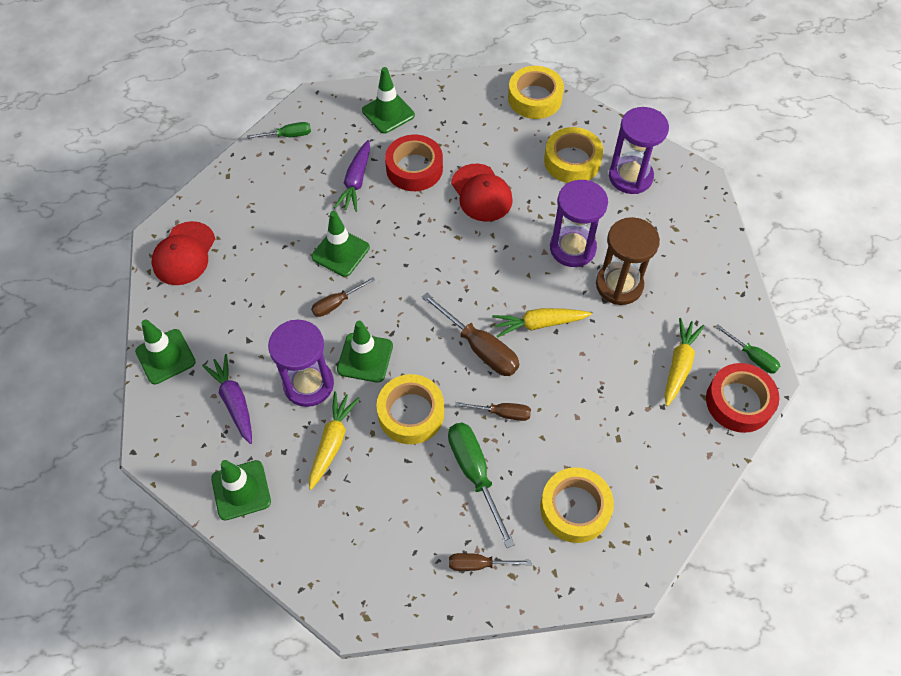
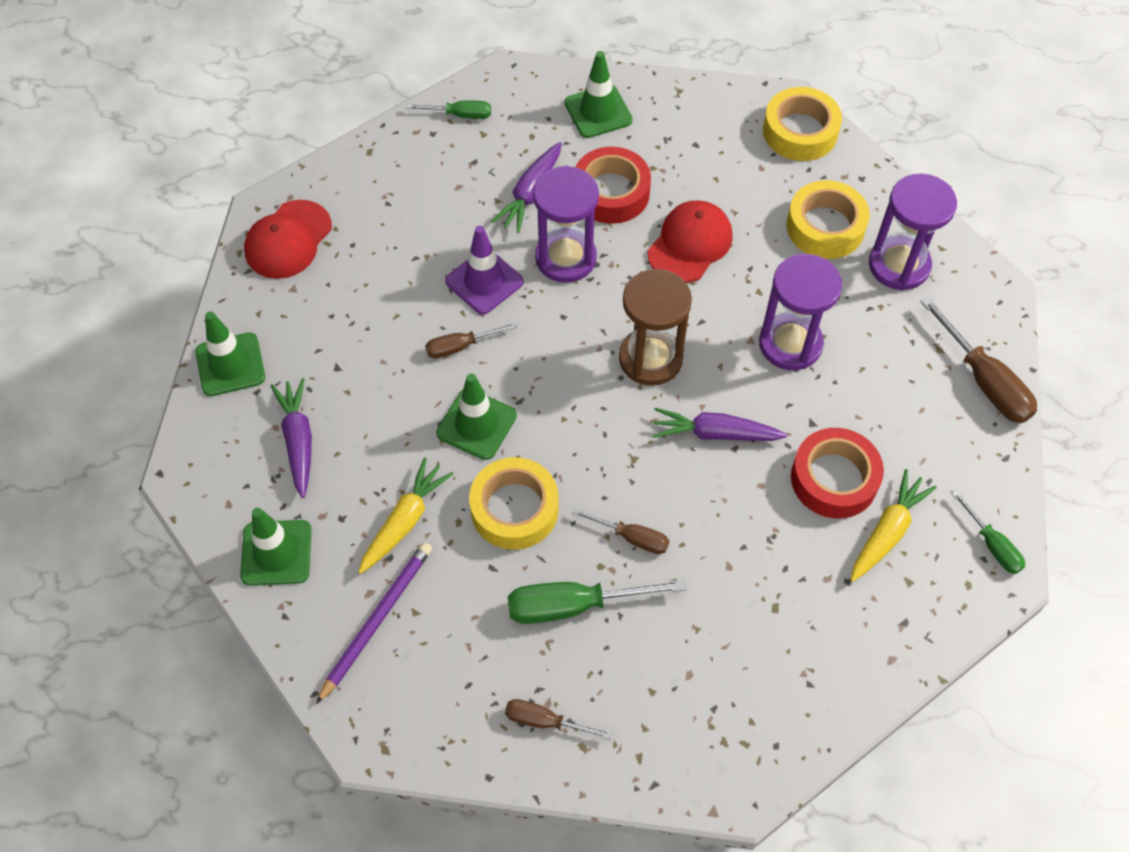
camera: 15 degrees right, 0 degrees up
(308, 384) = (396, 441): purple hourglass -> purple hourglass (565, 258)
(332, 521) = (377, 620): none -> purple pencil
(340, 252) = (484, 281): green traffic cone -> purple traffic cone
(474, 473) = (573, 606): green screwdriver -> green screwdriver turned 90 degrees counterclockwise
(480, 348) = (628, 446): brown screwdriver -> brown screwdriver (984, 381)
(481, 193) = (690, 244): red cap -> red cap turned 135 degrees counterclockwise
(539, 324) = (715, 433): yellow carrot -> purple carrot
(575, 508) = (690, 683): yellow tape -> none
(619, 285) = (838, 407): brown hourglass -> brown hourglass (650, 359)
(739, 402) = (954, 600): red tape -> red tape (834, 479)

